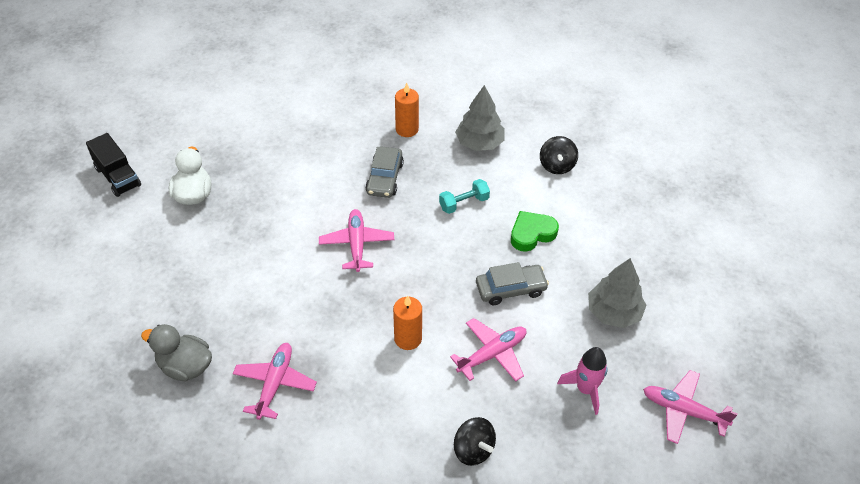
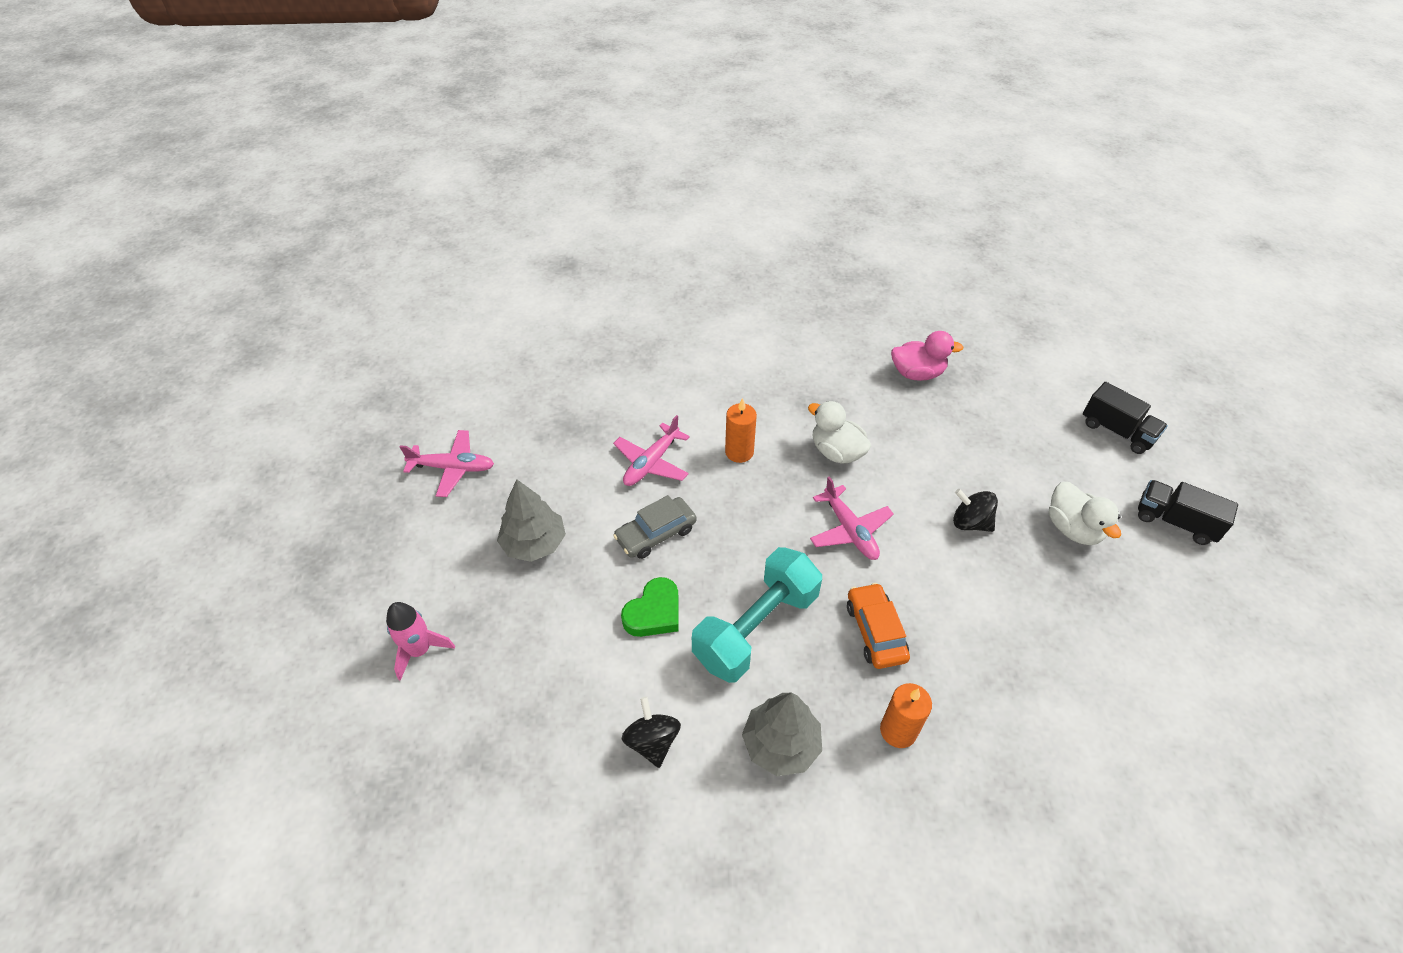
camera: 160 degrees right, 0 degrees up
(74, 251) = (1117, 431): none -> black truck
(185, 366) = (917, 373): grey duck -> pink duck
(275, 383) = (833, 383): pink plane -> none
(322, 310) = (836, 452): none -> white duck
(384, 178) = (875, 631): grey car -> orange car
(464, 203) = (756, 628): turquoise dumbbell -> turquoise dumbbell, size x2.10
(473, 450) = (639, 386): black spinning top -> black spinning top (970, 522)
(585, 389) = (551, 459): pink rocket -> pink rocket (420, 650)

